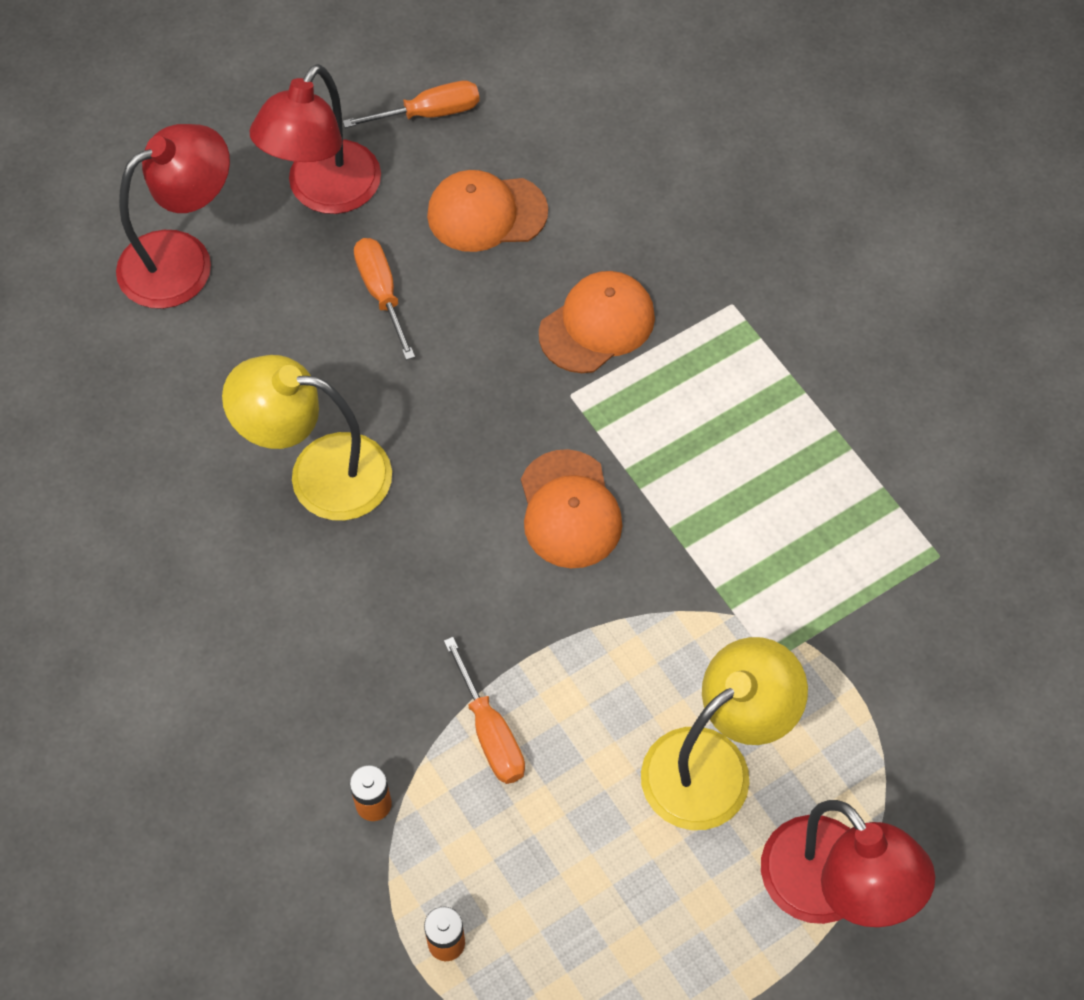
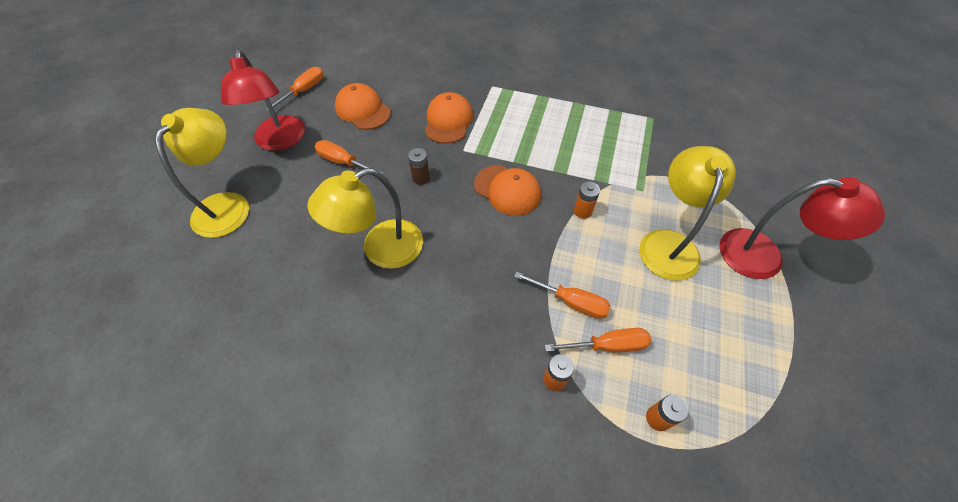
camera: 40 degrees left, 5 degrees down
(183, 259) = (228, 205): red lamp -> yellow lamp
(466, 399) = (421, 178): none -> brown battery
(477, 820) = (607, 345): none -> orange screwdriver
(486, 213) = (363, 110): orange cap -> orange cap turned 90 degrees clockwise
(643, 623) = (582, 211): none -> orange battery

